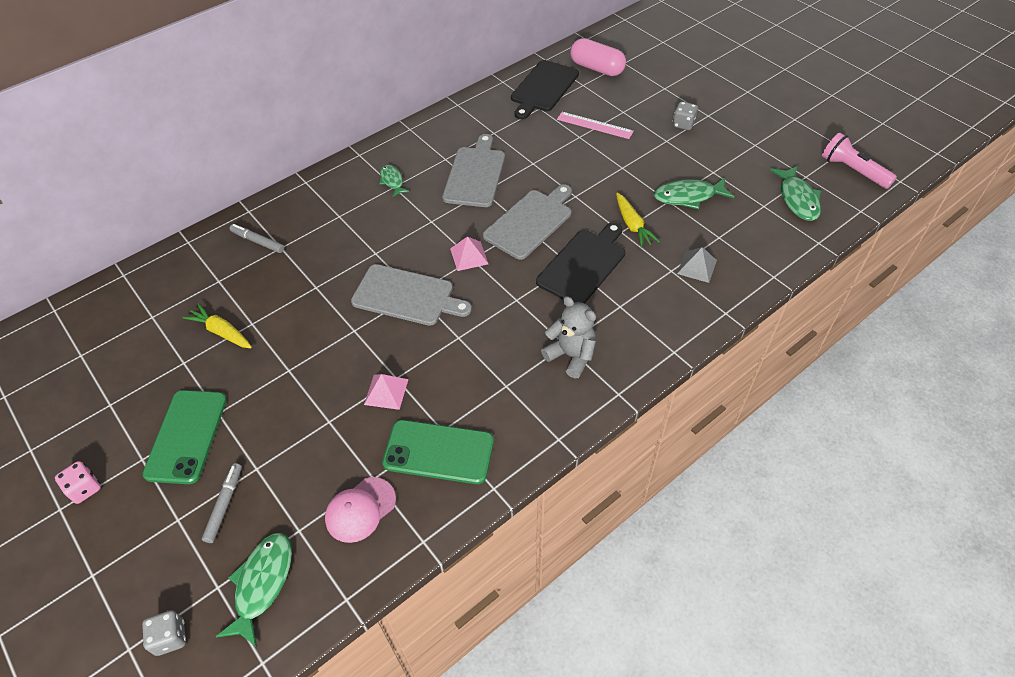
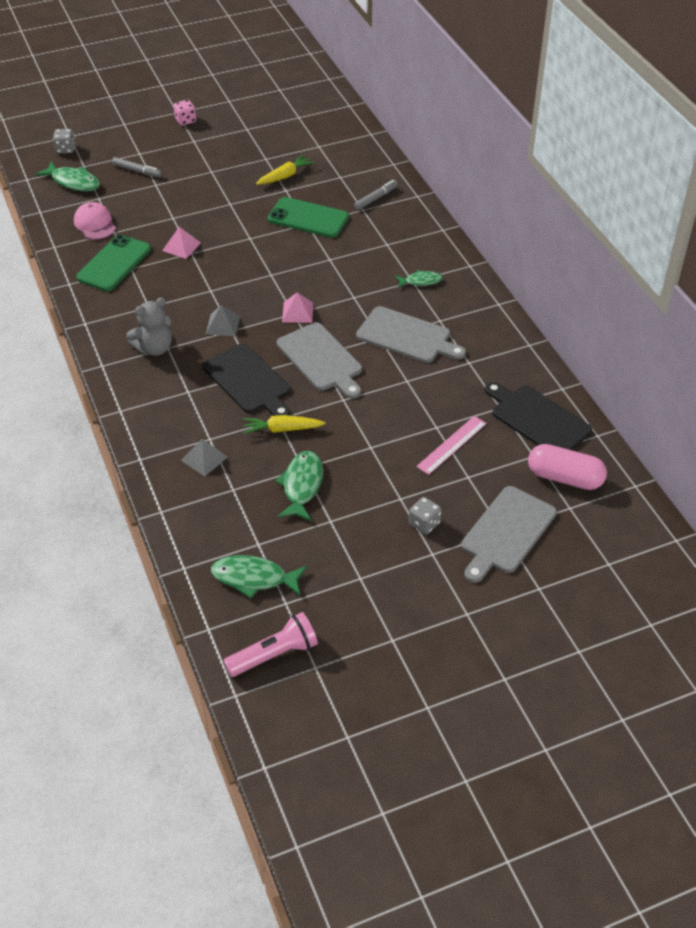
camera: 105 degrees right, 5 degrees down
(187, 436) = (200, 158): green phone -> green phone (308, 218)
(406, 296) = (270, 269): grey cutting board -> grey cutting board (506, 532)
(511, 309) = (223, 325): none -> grey pyramid
(596, 68) = (565, 478): pink capsule -> pink capsule turned 60 degrees clockwise

